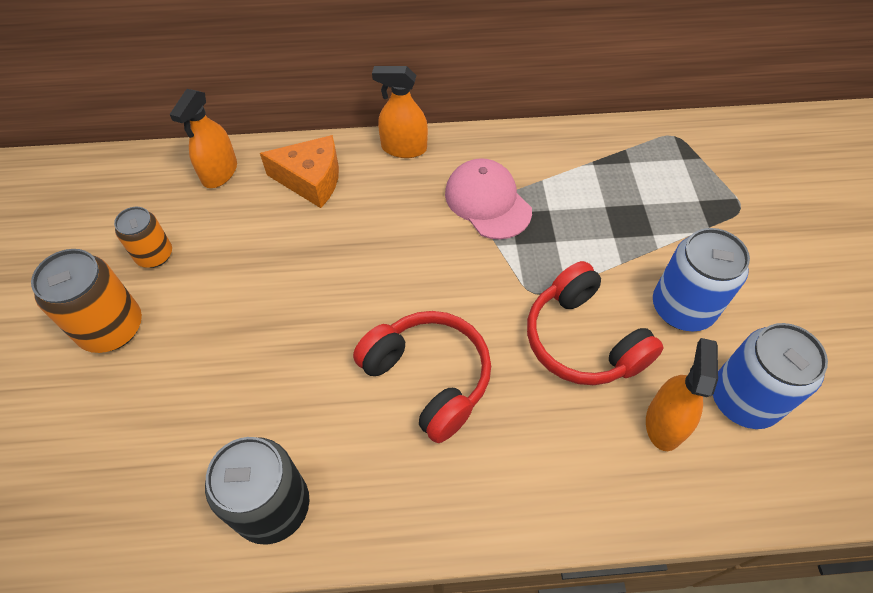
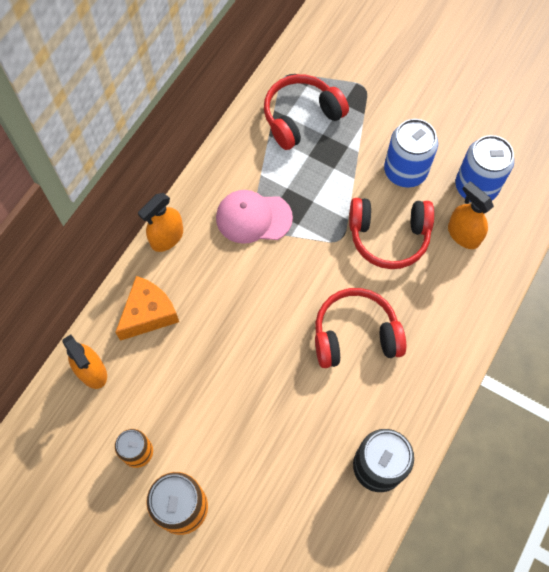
camera: 55 degrees left, 10 degrees up
(642, 175) = (301, 117): none -> red headphones

